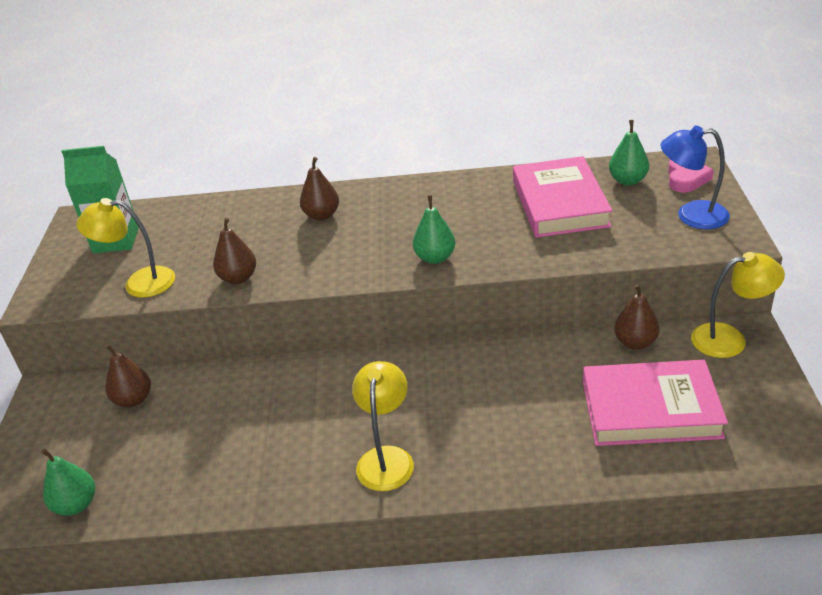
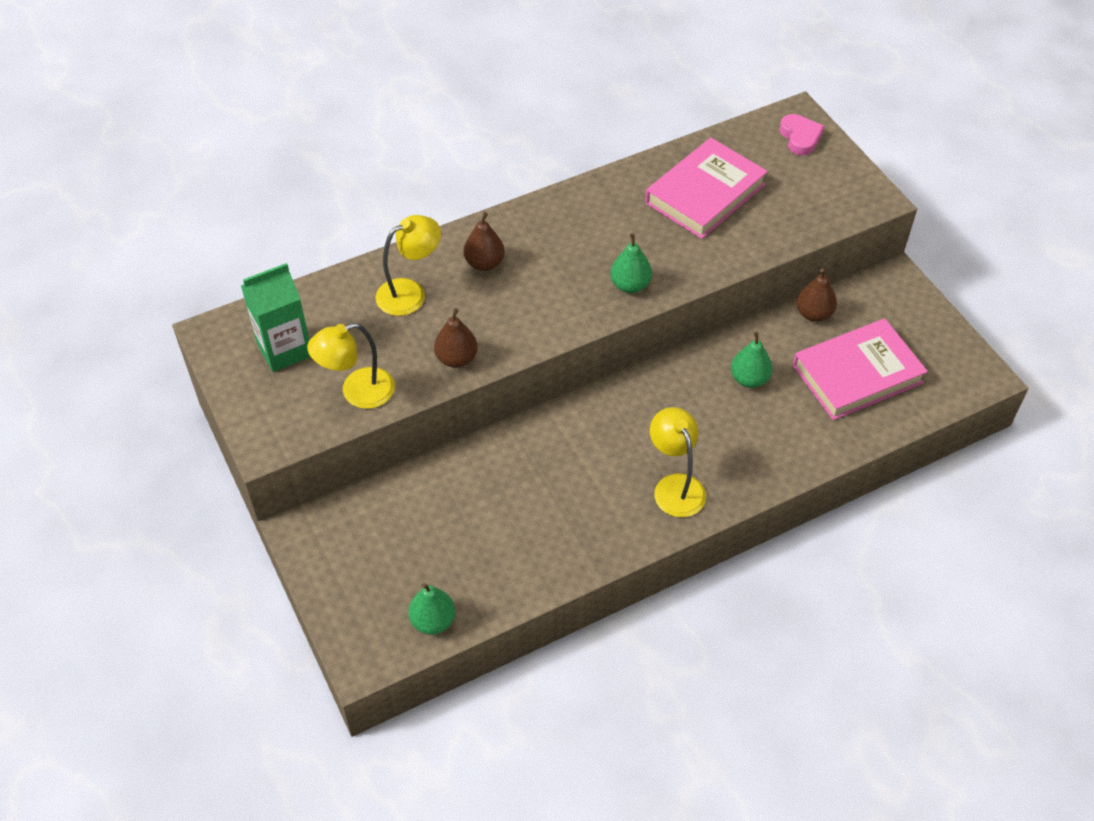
camera: 30 degrees left, 15 degrees up
(133, 399) = (401, 508): brown pear -> none
(559, 203) = (705, 194): pink book -> pink book turned 75 degrees clockwise
(627, 180) = (750, 152): green pear -> green pear (749, 379)
(691, 215) = (825, 180): blue lamp -> none
(729, 339) = (885, 289): yellow lamp -> yellow lamp (410, 293)

